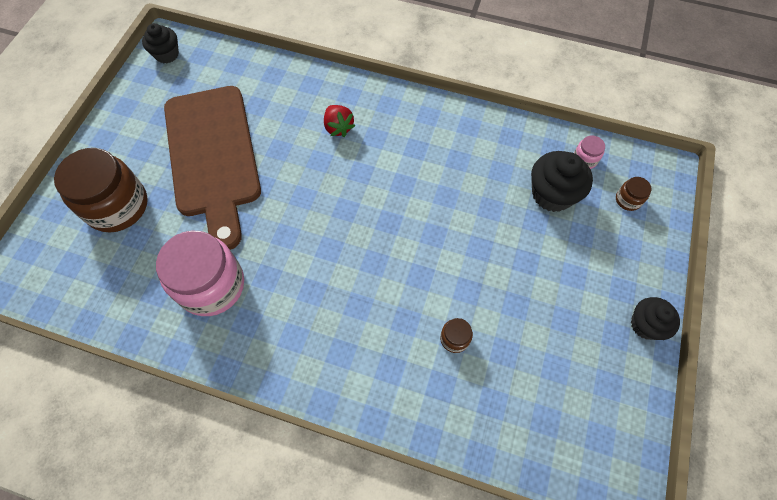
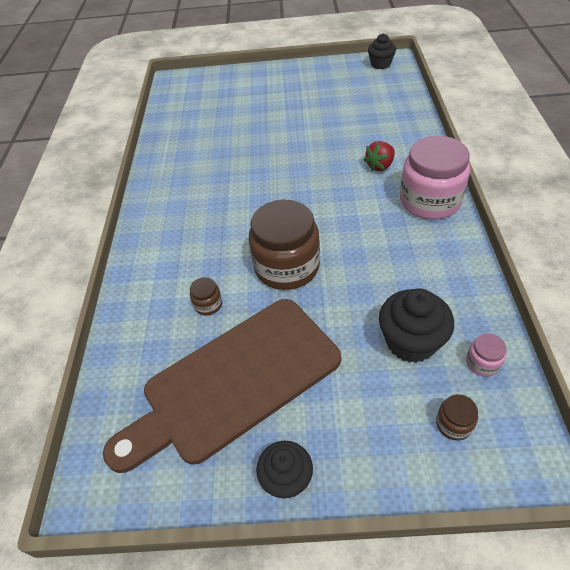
camera: 75 degrees right, 15 degrees down
(117, 206) = (243, 94): brown jar -> brown jar (287, 266)
(211, 285) = (202, 154): pink jar -> pink jar (429, 201)
(212, 156) = (307, 116): brown cutting board -> brown cutting board (234, 381)

